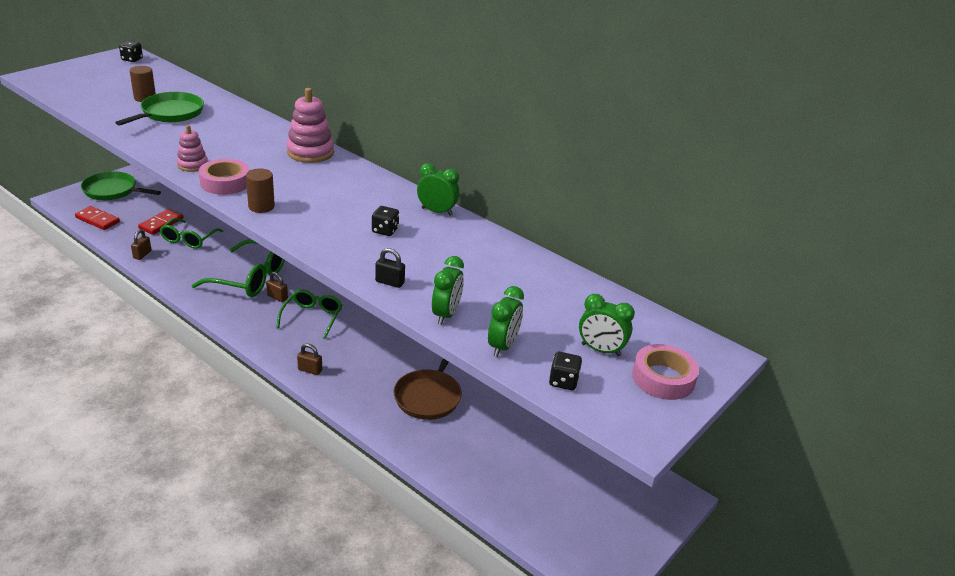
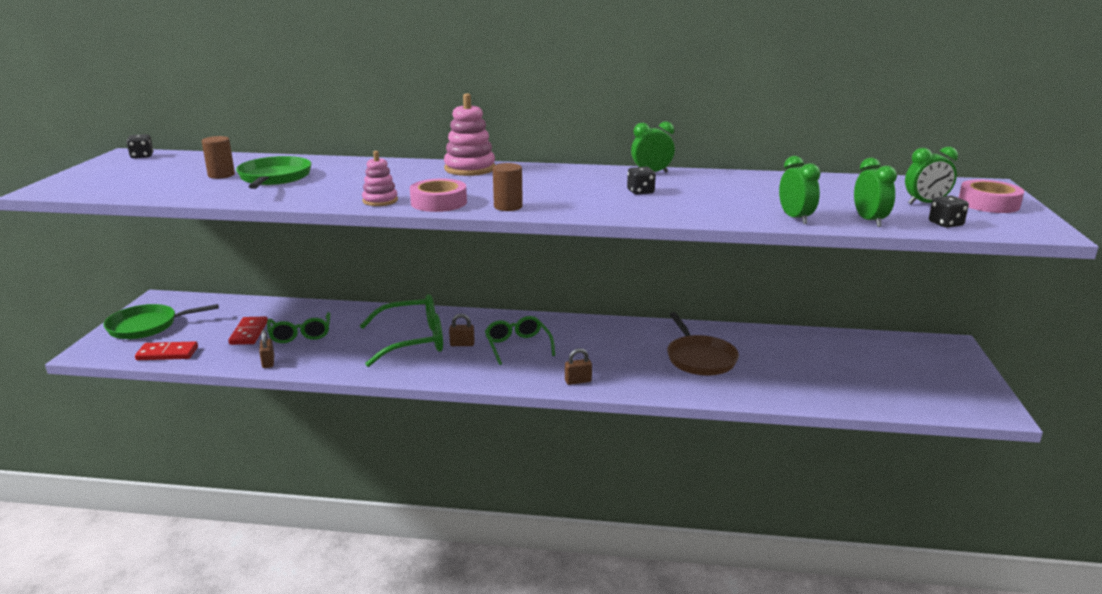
camera: 30 degrees left, 10 degrees down
(389, 282) = (715, 215): black padlock -> none

